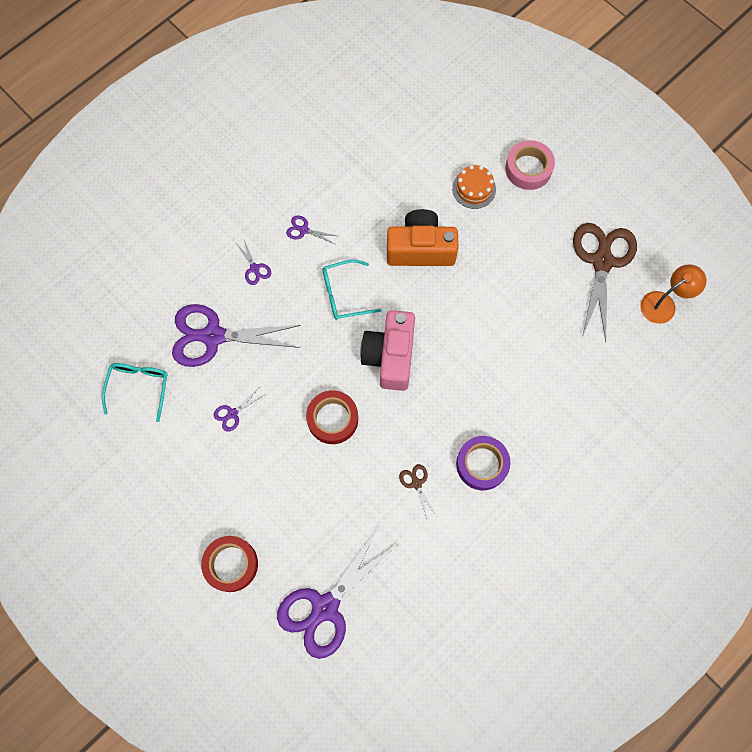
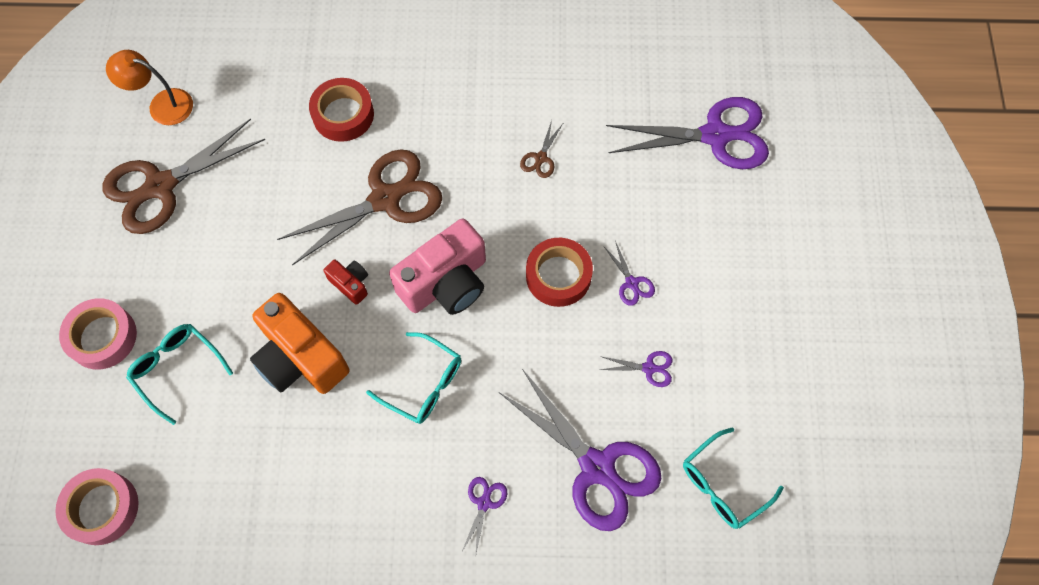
camera: 135 degrees left, 5 degrees down
(231, 564) = (769, 236): red tape -> red tape (343, 114)
(304, 230) = (390, 496): purple scissors -> purple scissors (631, 283)
(431, 107) = (102, 508): none -> pink tape
(439, 307) = (350, 284): none -> red camera
(474, 189) = (177, 369): orange cake -> turquoise glasses
(476, 370) = (385, 199): none -> brown scissors
(482, 464) = (469, 124): purple tape -> none

